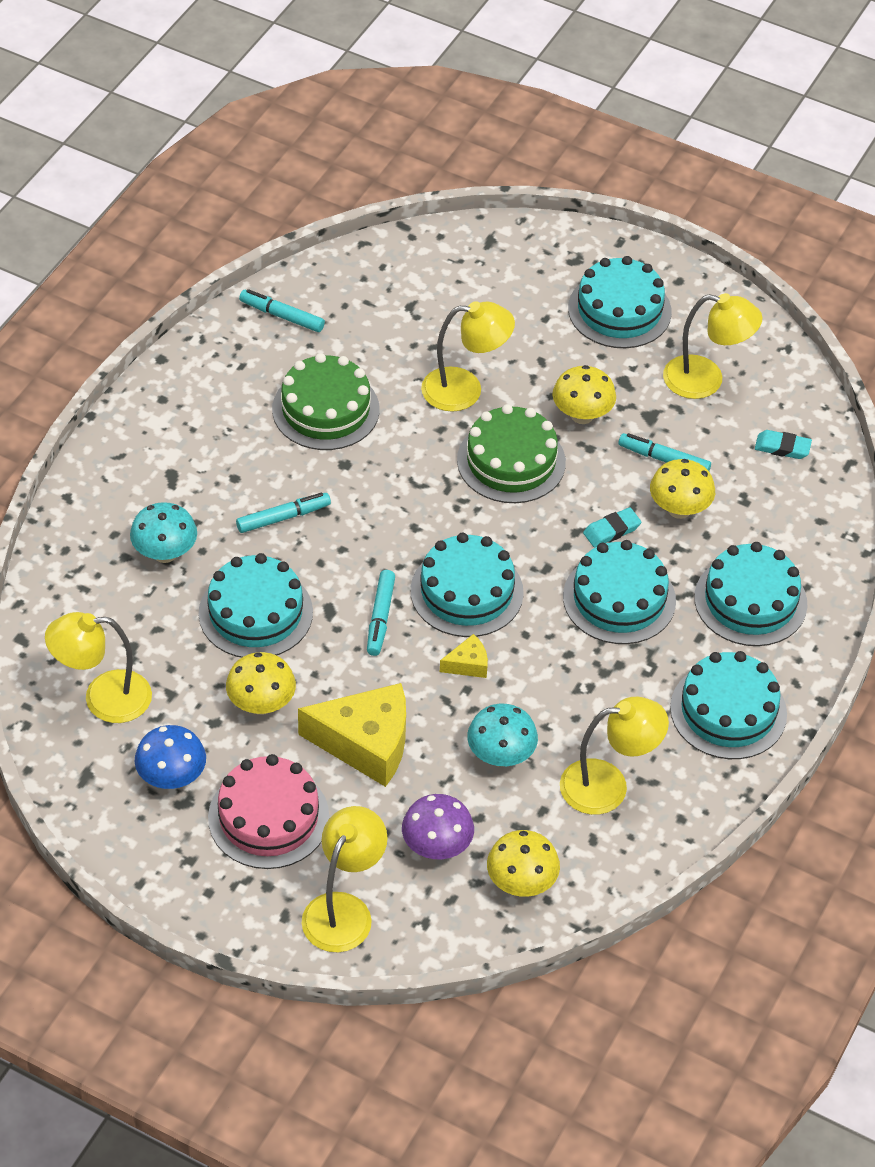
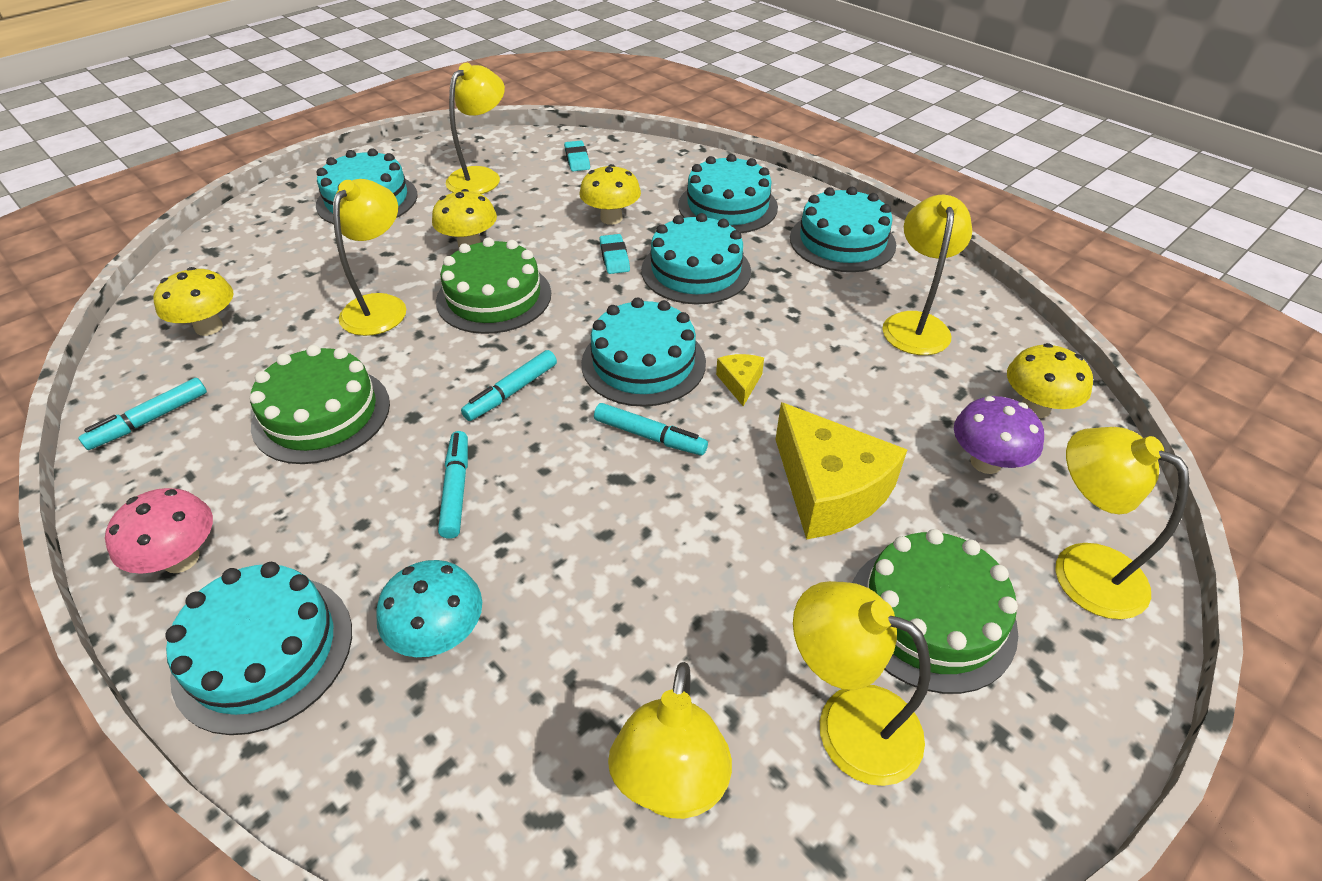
camera: 70 degrees left, 5 degrees down
(172, 778) = (848, 722): blue mushroom -> yellow lamp
(174, 399) = (181, 559): none -> pink mushroom
(255, 613) = (592, 552): turquoise cake -> turquoise cake (264, 651)
(261, 704) = (743, 580): yellow mushroom -> yellow mushroom (209, 327)
(268, 817) = (931, 616): pink cake -> green cake
(366, 743) = (829, 490): yellow cheese -> yellow cheese turned 120 degrees clockwise
(501, 756) = (867, 386): turquoise mushroom -> none
(664, 459) = (551, 214): turquoise marker -> turquoise marker (511, 392)
(782, 447) = (577, 159): turquoise eraser -> turquoise eraser turned 45 degrees counterclockwise

